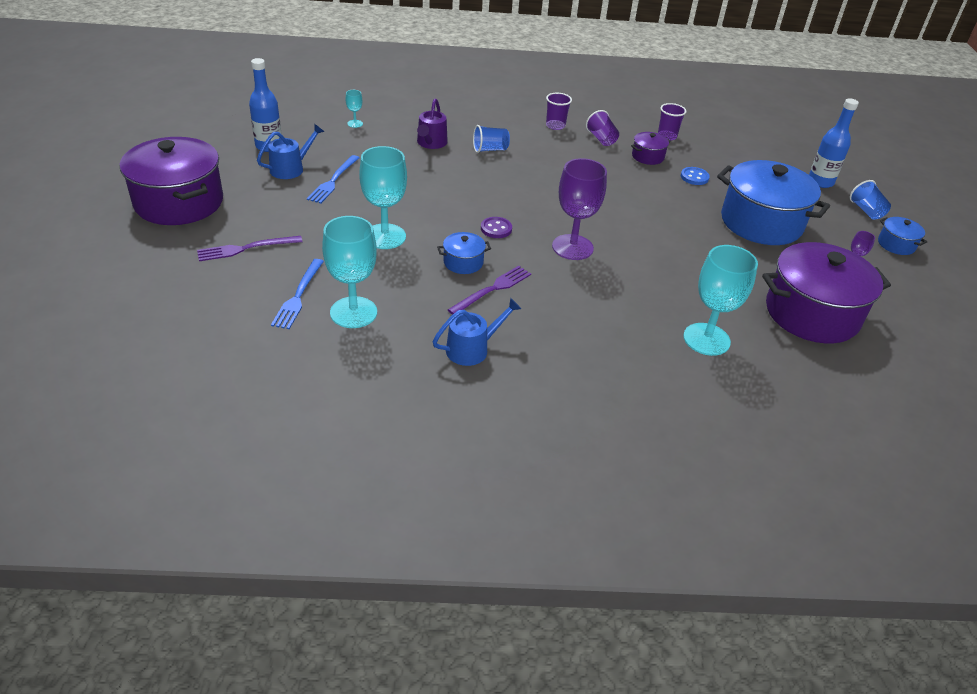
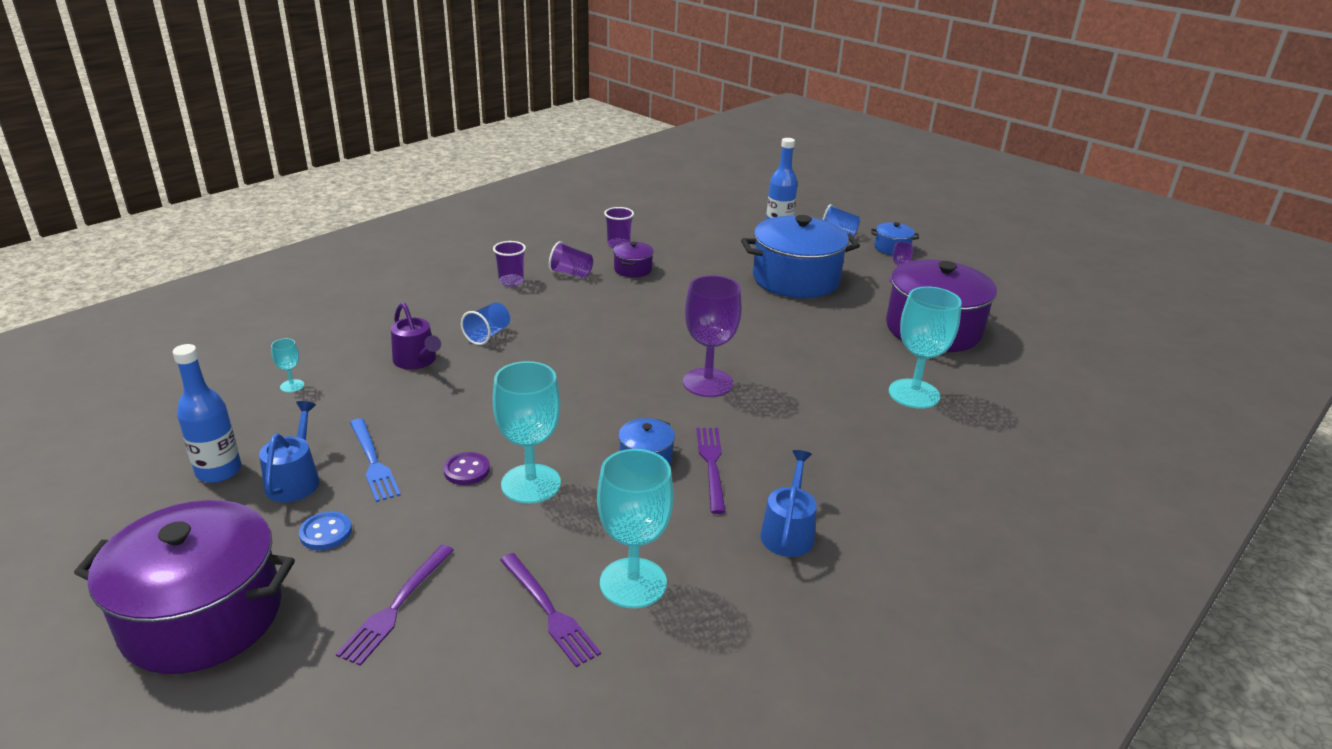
camera: 45 degrees left, 10 degrees down
(298, 296) = (549, 611): blue fork -> purple fork
(496, 229) = (620, 407): purple button -> purple button (467, 470)
(694, 177) = (694, 268): blue button -> blue button (326, 533)

